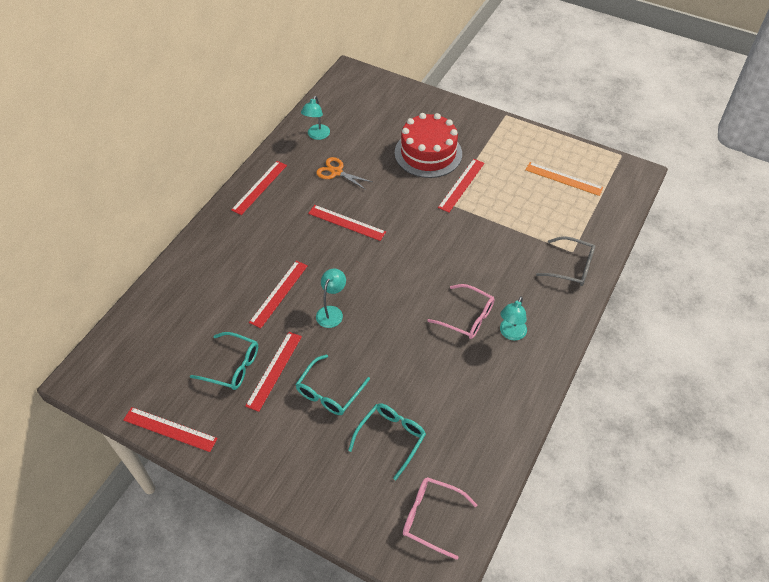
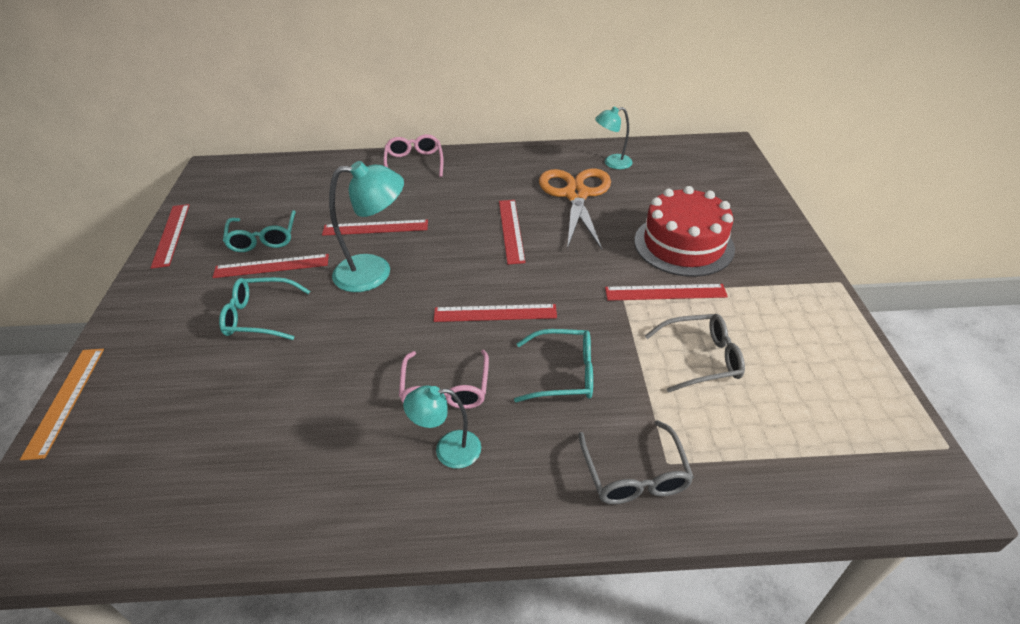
camera: 60 degrees right, 10 degrees down
(259, 187) = (504, 161): red ruler -> red ruler (495, 313)
(332, 312) = (375, 272): turquoise lamp -> turquoise lamp, size x1.68
(336, 172) = (576, 195): orange scissors -> orange scissors, size x1.85
(391, 438) = (211, 395): turquoise glasses -> turquoise glasses (563, 373)
(432, 517) = (94, 489): pink glasses -> pink glasses (414, 163)
(519, 201) = (700, 359): none -> grey glasses
(563, 179) = (801, 391): orange ruler -> orange ruler (65, 400)

